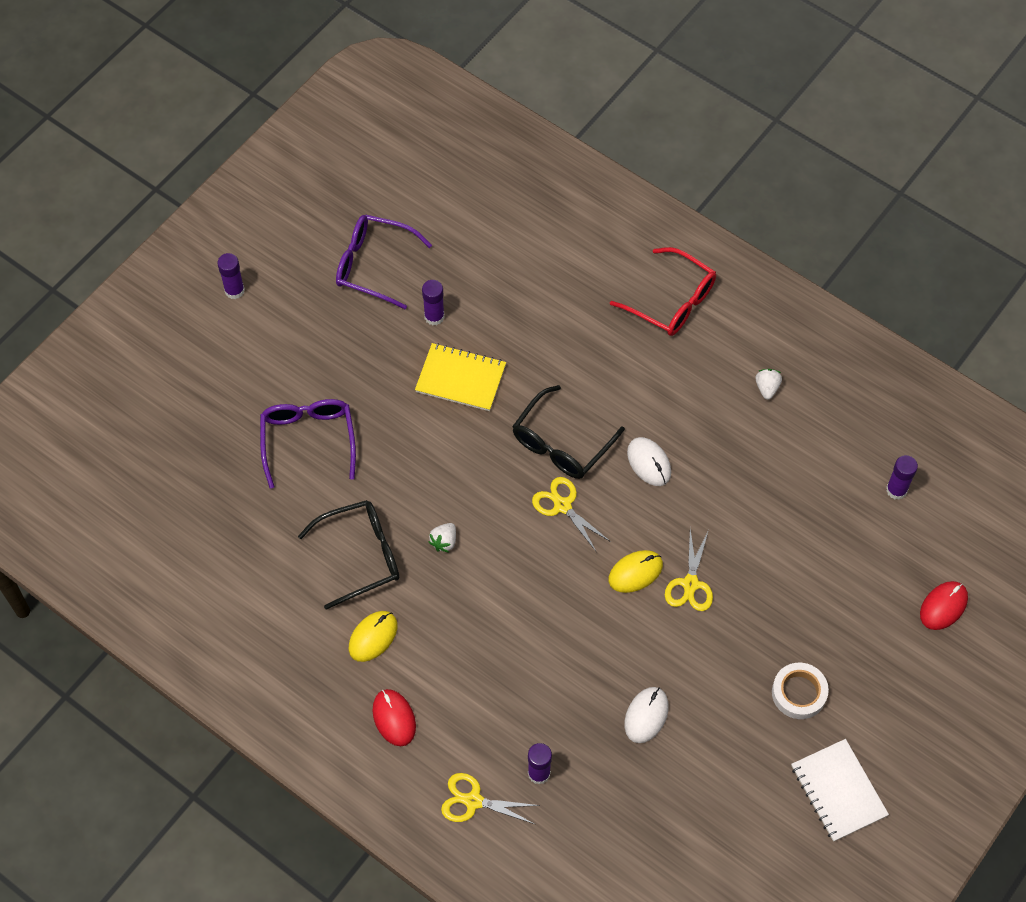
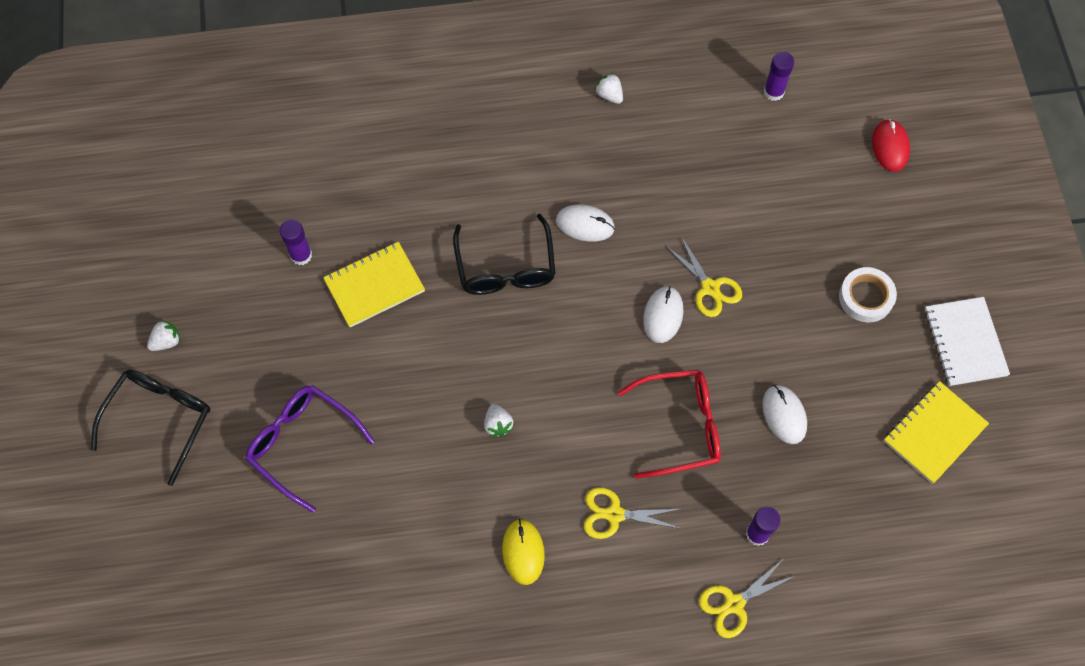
camera: 45 degrees left, 5 degrees up
(234, 290) = (107, 377): purple glue stick -> none
(293, 299) = (167, 341): none -> white strawberry
(361, 556) = (445, 497): black glasses -> black glasses (160, 420)
(373, 265) = (207, 256): purple glasses -> none
(394, 718) = (607, 600): red mouse -> none
(562, 506) = (557, 314): yellow scissors -> yellow scissors (614, 514)
(635, 572) = (663, 315): yellow mouse -> white mouse
(672, 301) = (473, 89): red glasses -> red glasses (680, 426)
(742, 829) = (934, 433): none -> yellow notebook
(838, 791) = (965, 342): white notebook -> white notebook turned 60 degrees clockwise

